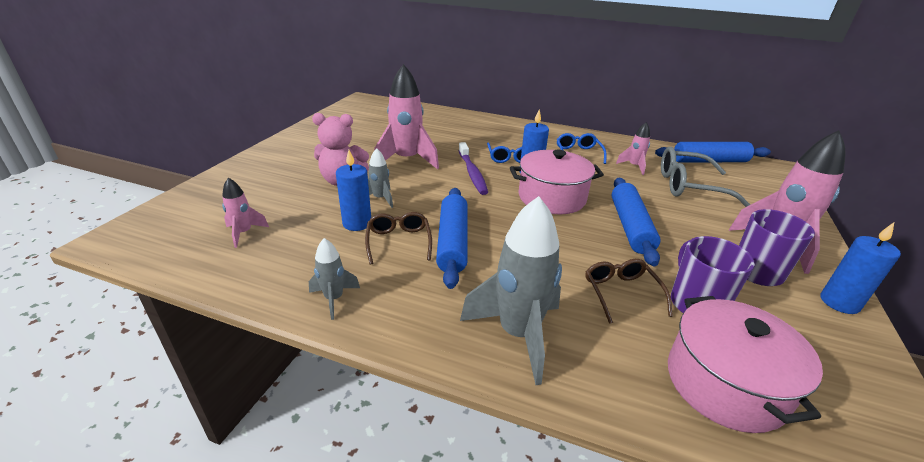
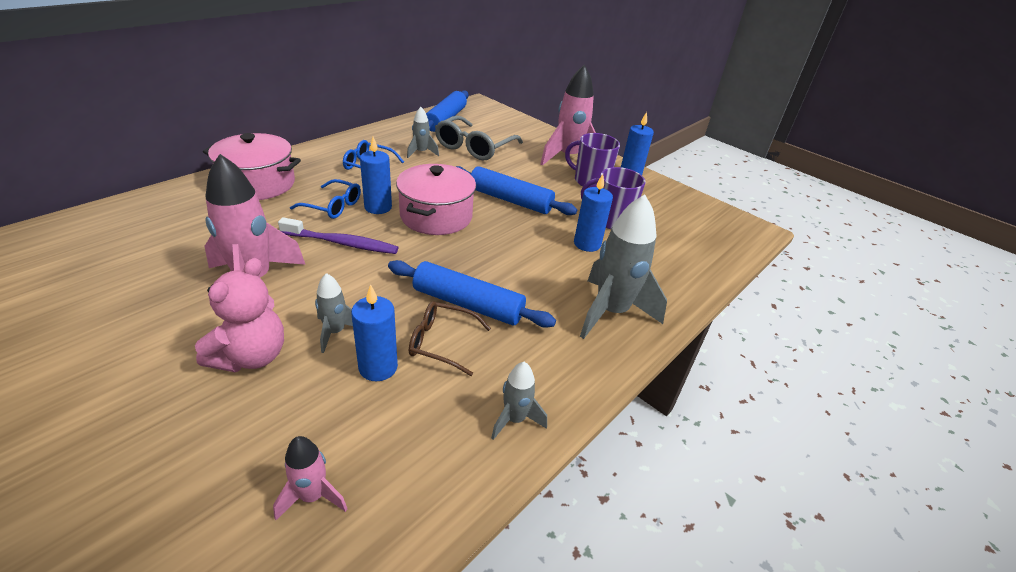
camera: 70 degrees left, 5 degrees up
(621, 293) = (587, 244): brown glasses -> blue candle
(634, 166) = (421, 153): pink rocket -> grey rocket
(725, 384) = (680, 247): pink pot -> pink pot (258, 184)

